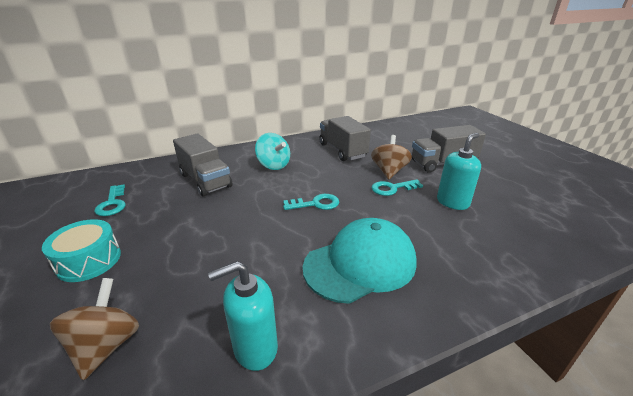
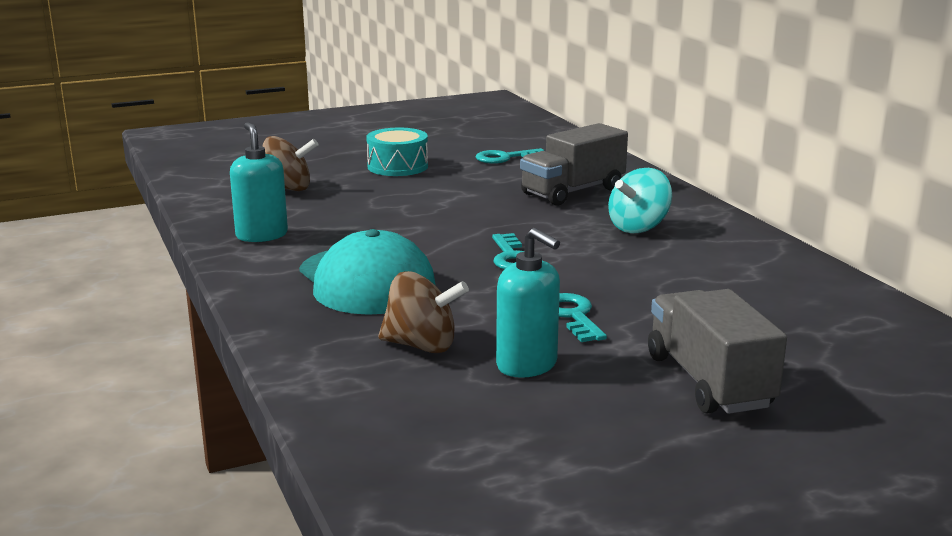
camera: 90 degrees right, 10 degrees down
(342, 150) = (731, 280): grey truck -> none
(389, 171) = (645, 318): brown spinning top -> brown spinning top (422, 346)

